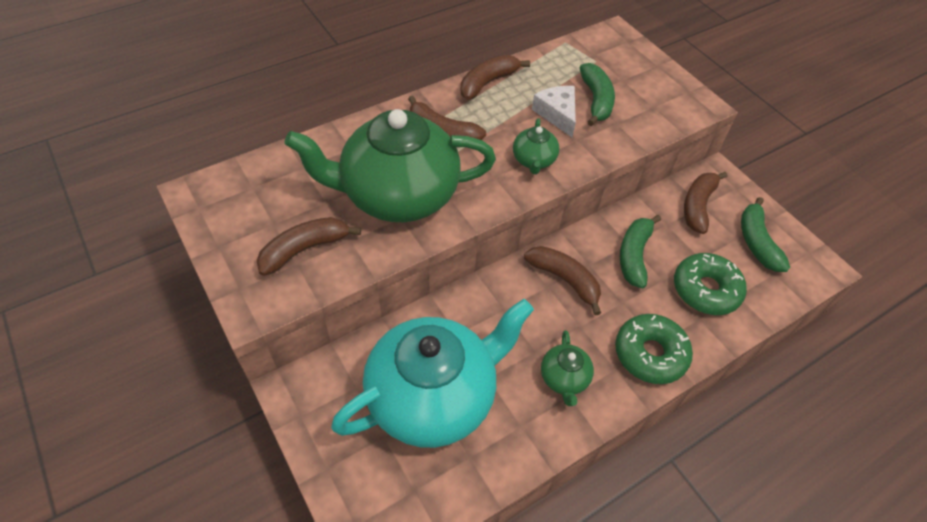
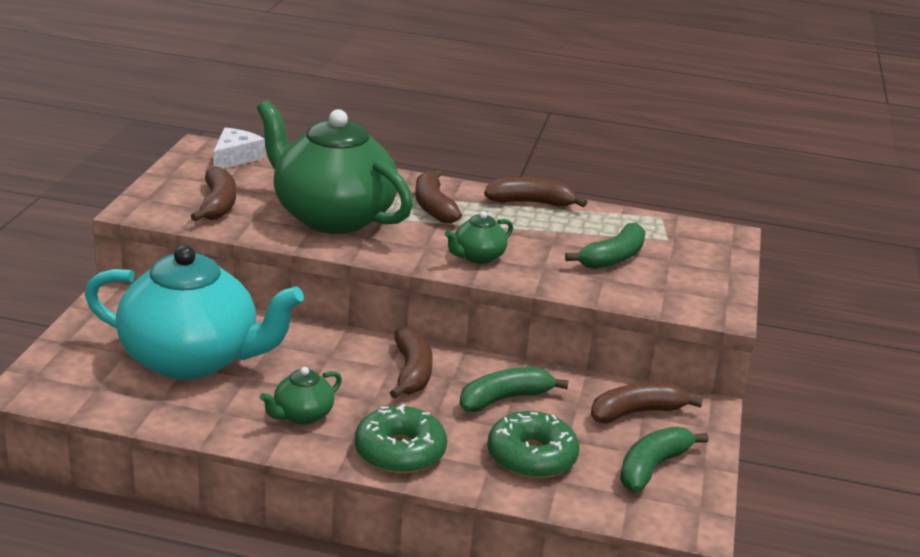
camera: 45 degrees right, 25 degrees down
(305, 249) = (217, 205): brown banana -> brown banana turned 75 degrees clockwise
(557, 114) = (556, 246): white cheese -> white cheese (235, 158)

